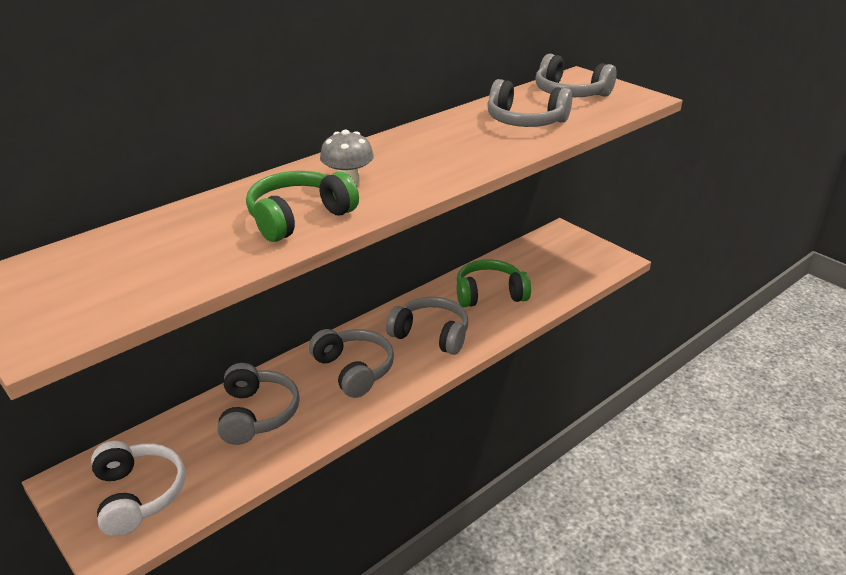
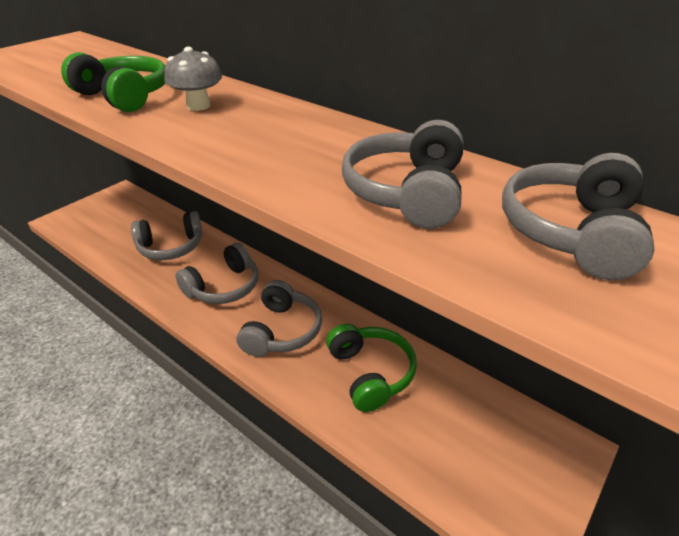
camera: 80 degrees right, 5 degrees up
(138, 495) = (101, 218): white headphones -> none

